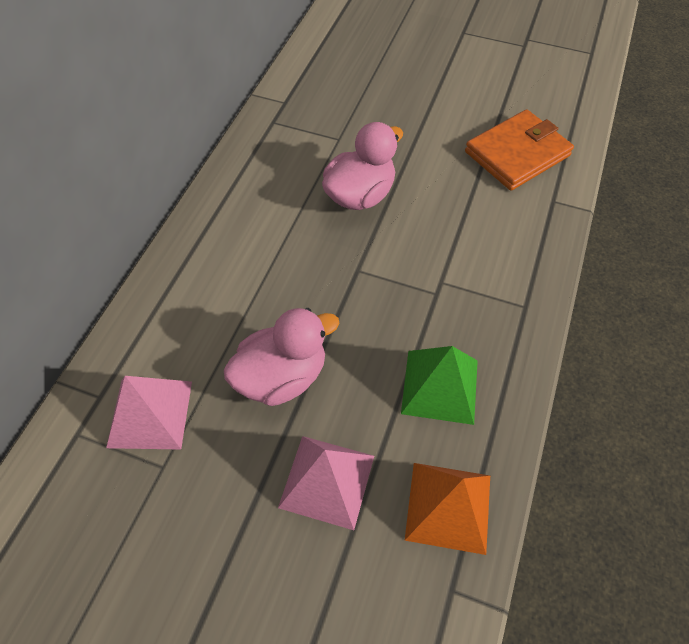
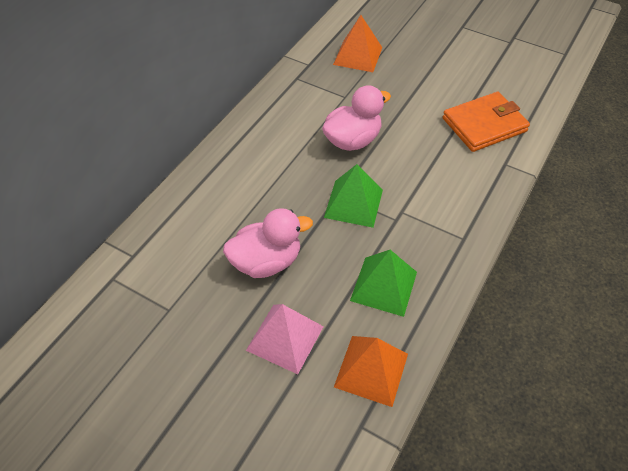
camera: 10 degrees right, 5 degrees down
(150, 414) = (166, 273): pink pyramid -> none
(344, 84) = (357, 56): none -> orange pyramid
(378, 279) = (353, 203): none -> green pyramid

